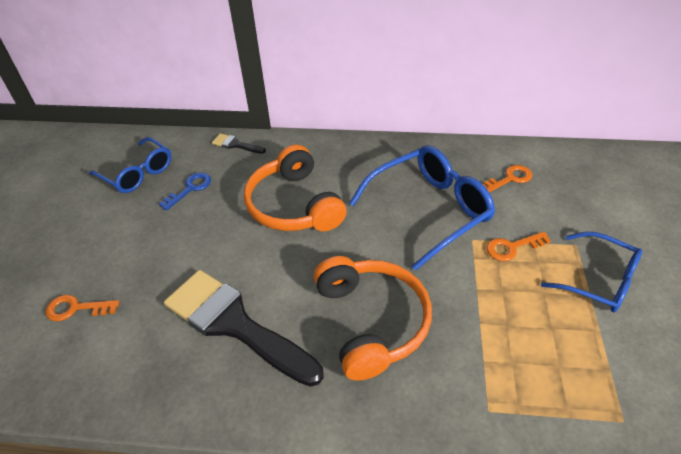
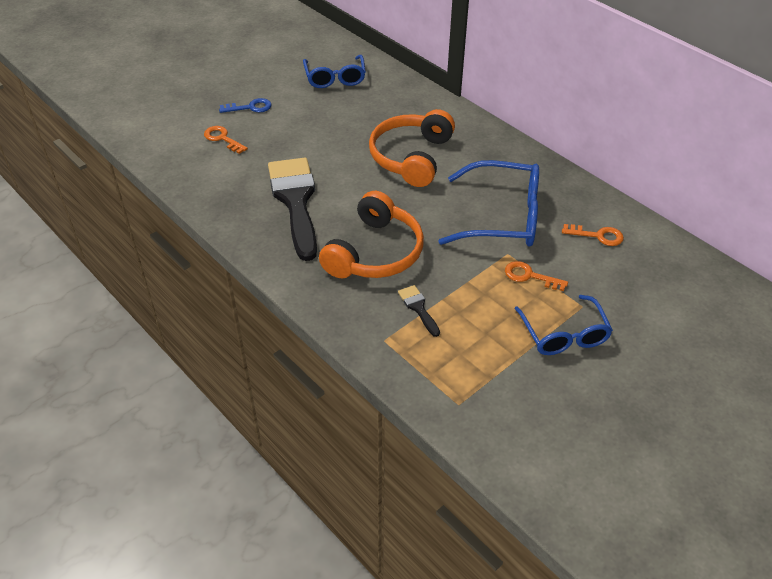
camera: 40 degrees right, 0 degrees up
(190, 189) = (357, 107): blue key -> blue key (250, 107)
(235, 144) = (420, 94): black brush -> black brush (418, 308)

